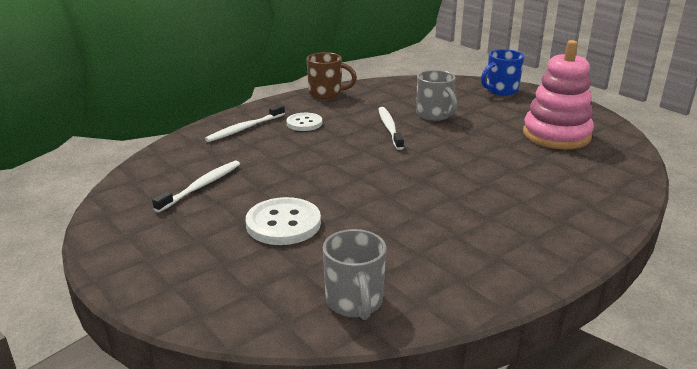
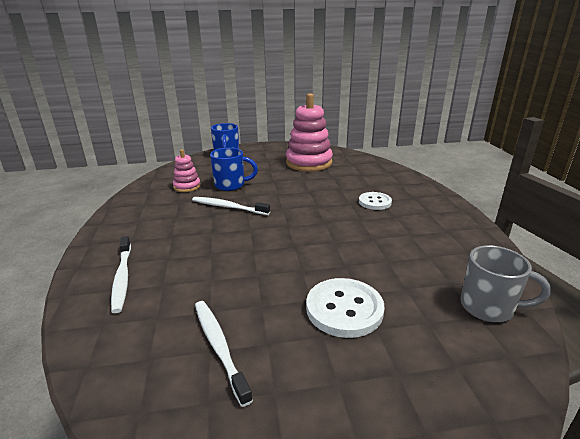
camera: 60 degrees left, 0 degrees up
(304, 123) = (163, 240): white button -> white button (374, 202)
(326, 94) = (122, 212): brown mug -> none
(403, 99) = (187, 186): none -> pink stacking toy
(434, 115) = (231, 185): grey mug -> blue mug

